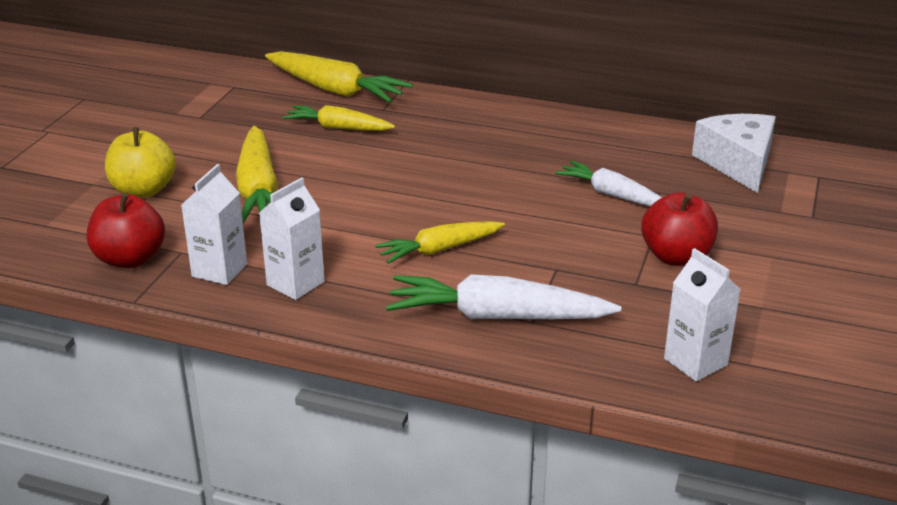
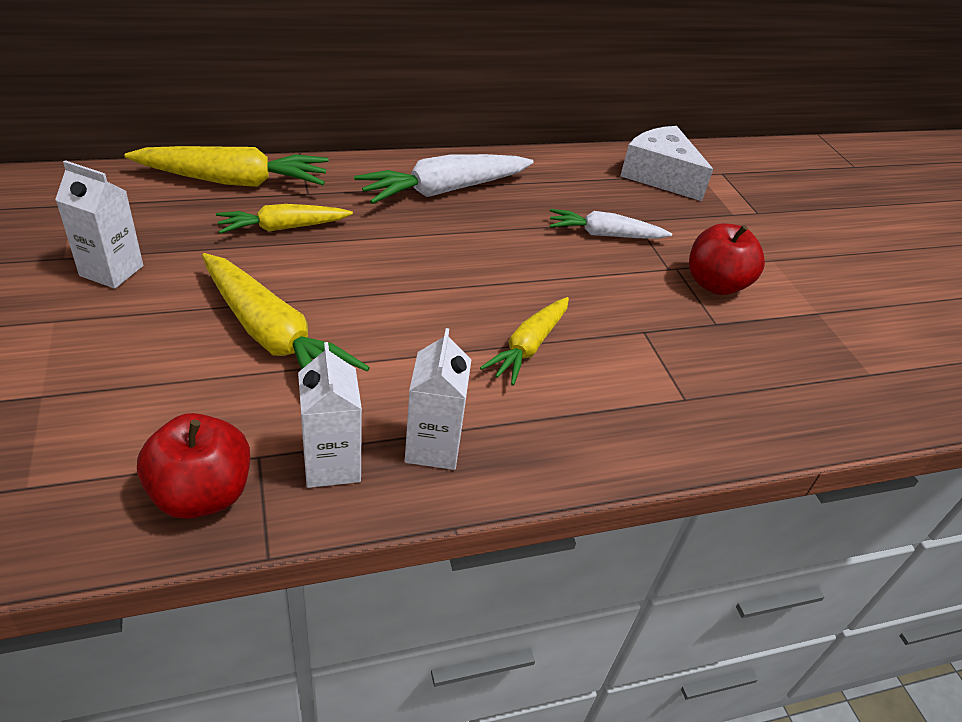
camera: 40 degrees left, 10 degrees up
(143, 190) = (124, 383): yellow apple -> none
(497, 316) = (655, 406): white carrot -> white carrot (444, 190)
(695, 362) = (838, 389): white carton -> white carton (111, 271)

